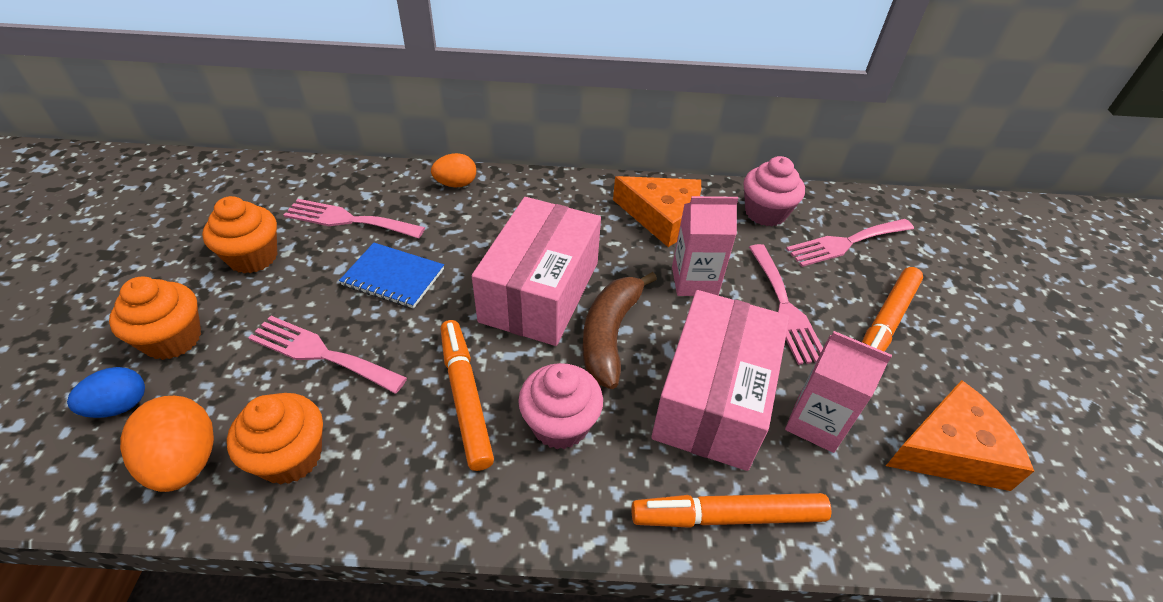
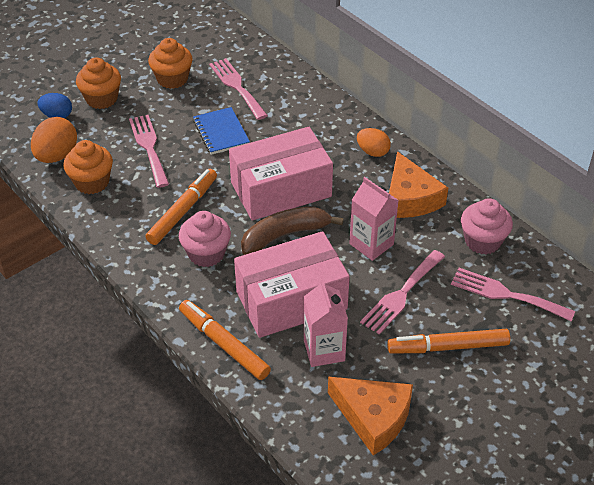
camera: 50 degrees right, 0 degrees up
(456, 184) = (317, 100): orange egg -> orange egg (372, 152)

